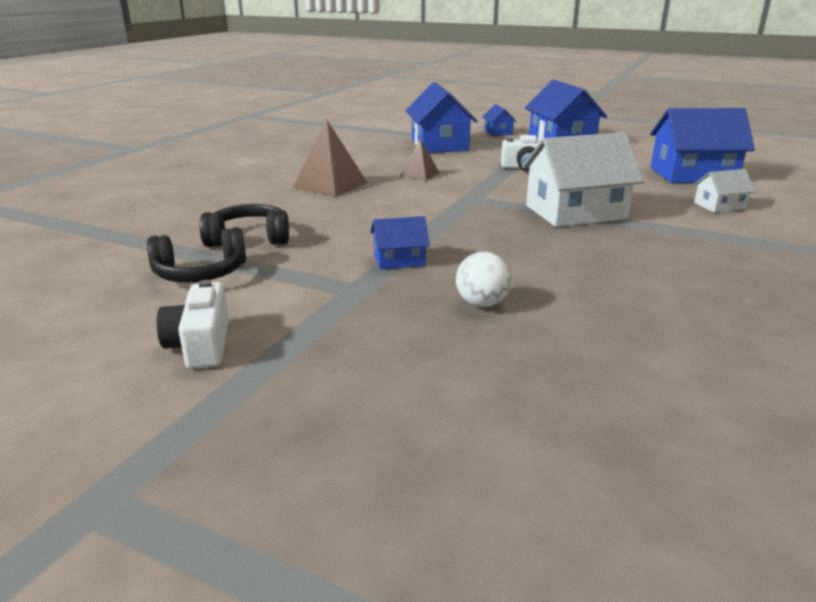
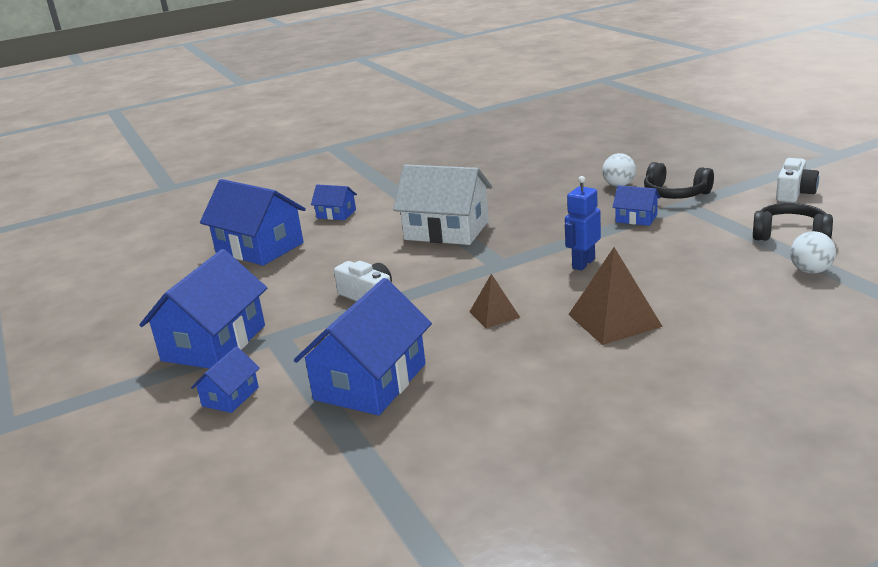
camera: 140 degrees left, 0 degrees up
(177, 241) = (810, 271): none -> white ball
(249, 238) = (742, 260): black headphones -> black headphones (675, 194)
(399, 210) = (583, 263): none -> blue robot
(719, 206) = (336, 214): white house -> blue house

